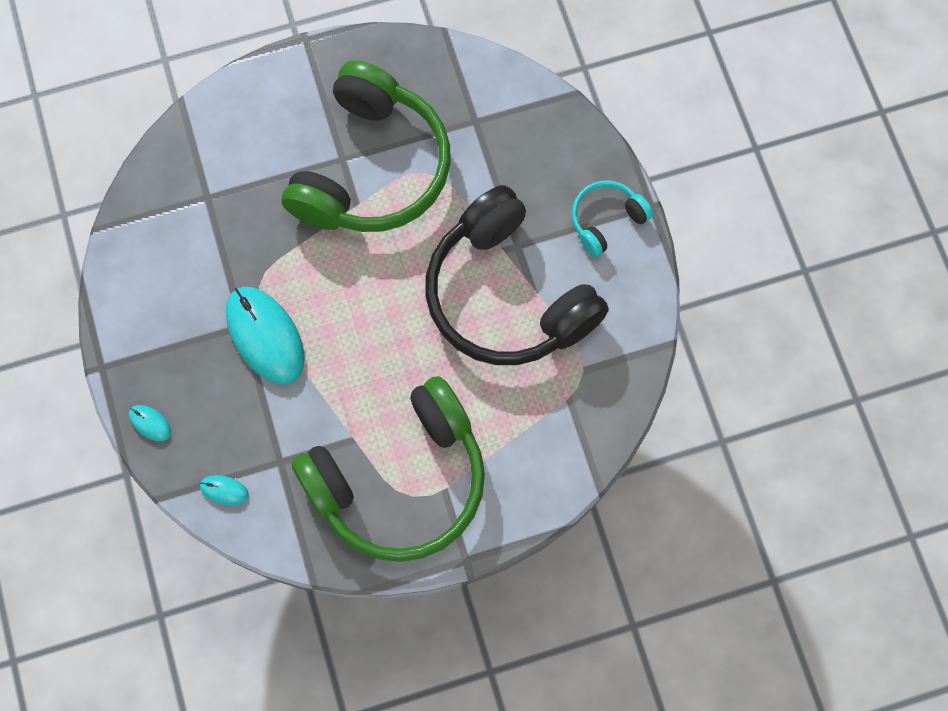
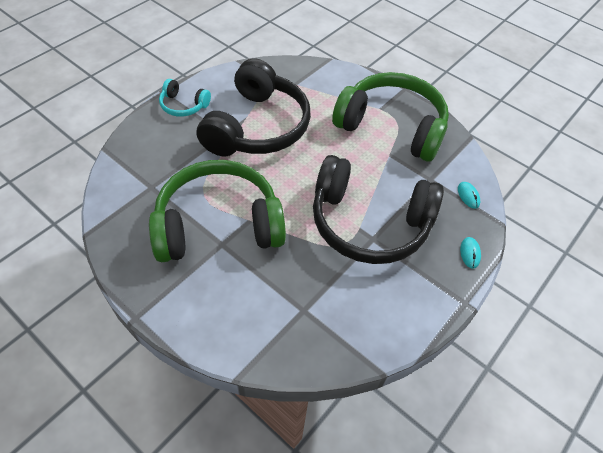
camera: 125 degrees left, 20 degrees down
(265, 336) = (369, 223): turquoise mouse -> black headphones

